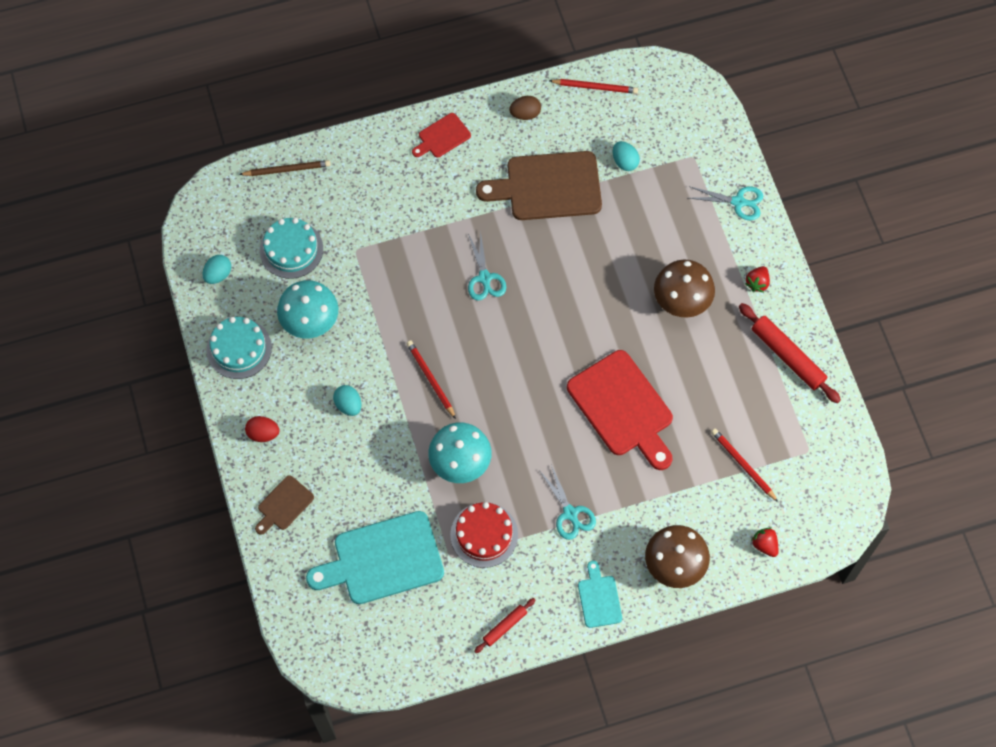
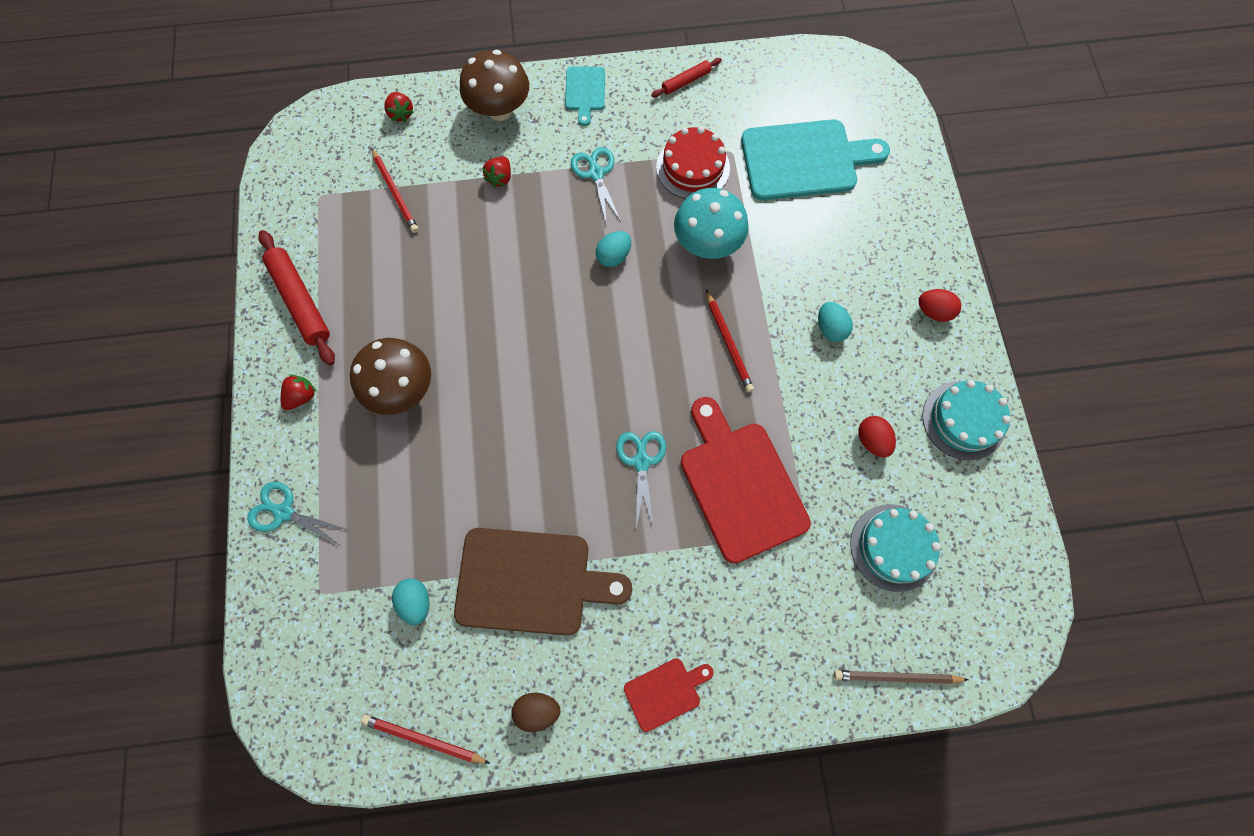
camera: 170 degrees left, 5 degrees up
(218, 274) = (993, 527): turquoise egg -> turquoise egg (613, 256)
(283, 505) = (910, 230): brown cutting board -> none
(310, 321) = (872, 440): turquoise mushroom -> red egg
(623, 408) = (509, 273): red cutting board -> red cutting board (740, 484)
(655, 494) = (500, 178): none -> red strawberry

